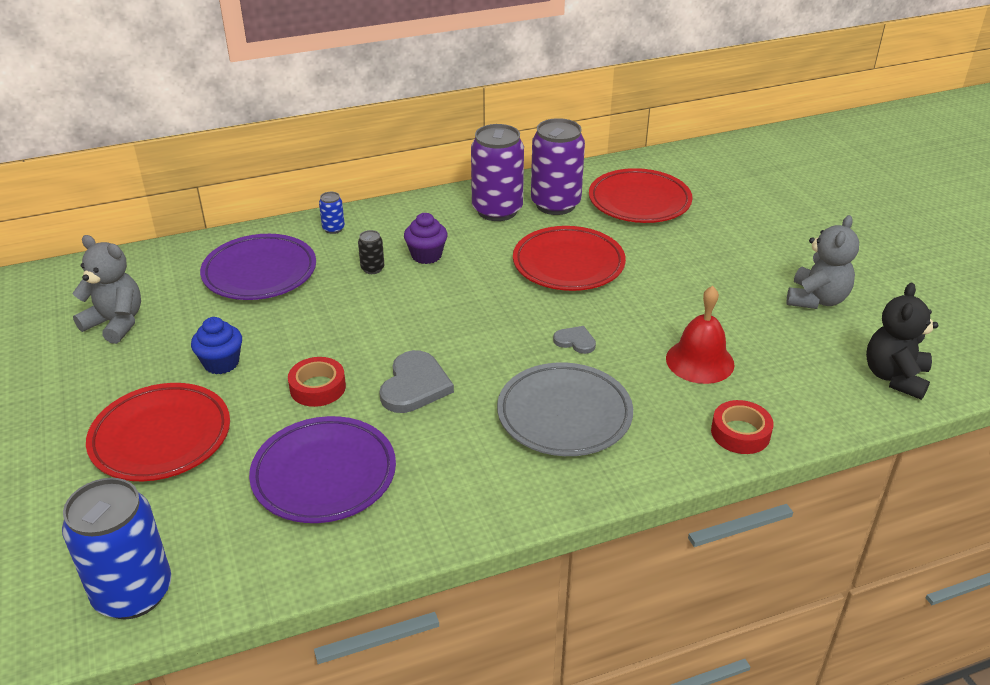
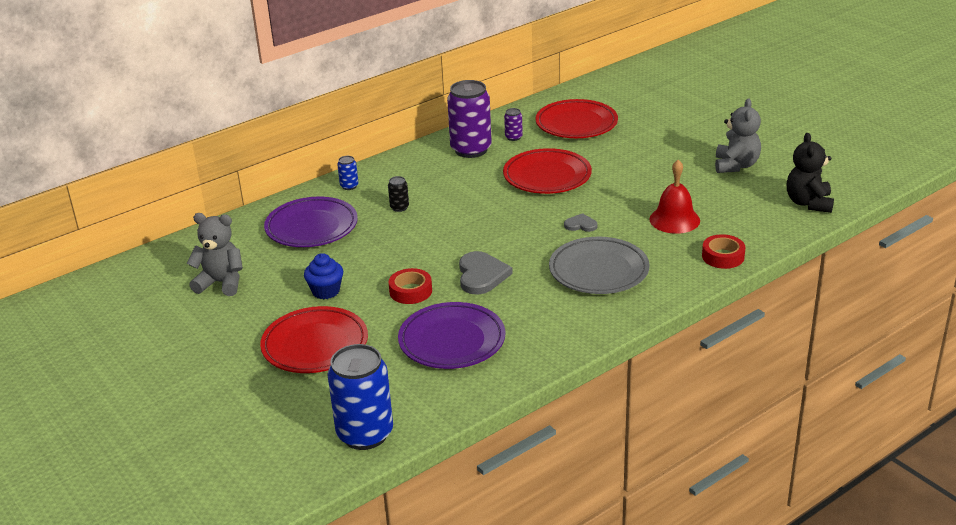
camera: 15 degrees left, 5 degrees down
(426, 255) = (435, 191): purple cupcake -> none
(555, 204) = (513, 137): purple can -> purple can, size x0.43

